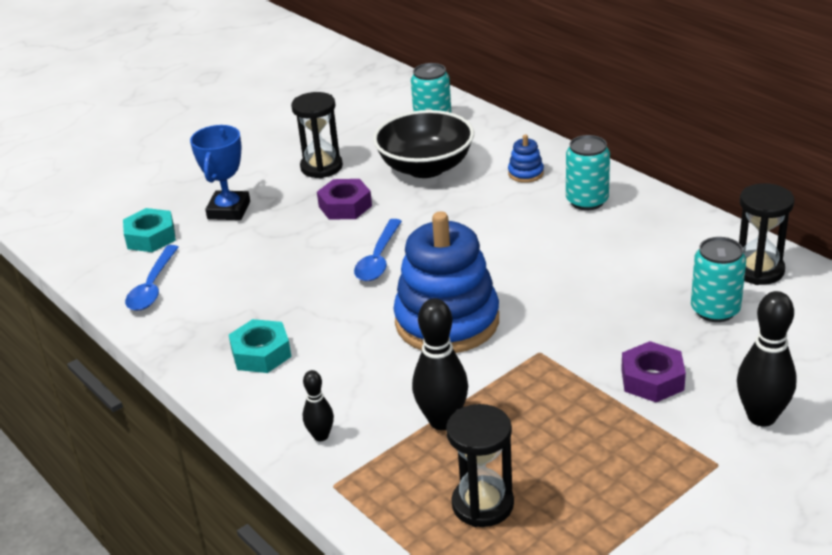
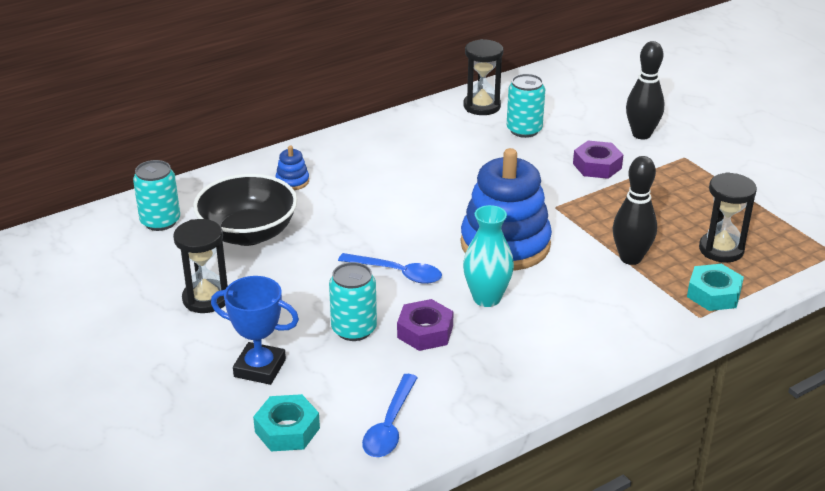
camera: 85 degrees left, 0 degrees up
(152, 287) = (389, 426): blue spoon -> blue spoon turned 90 degrees clockwise
(261, 353) = (525, 350): turquoise nut -> turquoise nut (714, 294)
(321, 436) = (642, 319): black bowling pin -> none
(345, 206) = (294, 287): purple nut -> purple nut (425, 332)
(345, 319) = (486, 298): none -> turquoise vase
(587, 201) = (354, 158): turquoise can -> turquoise can (354, 329)

